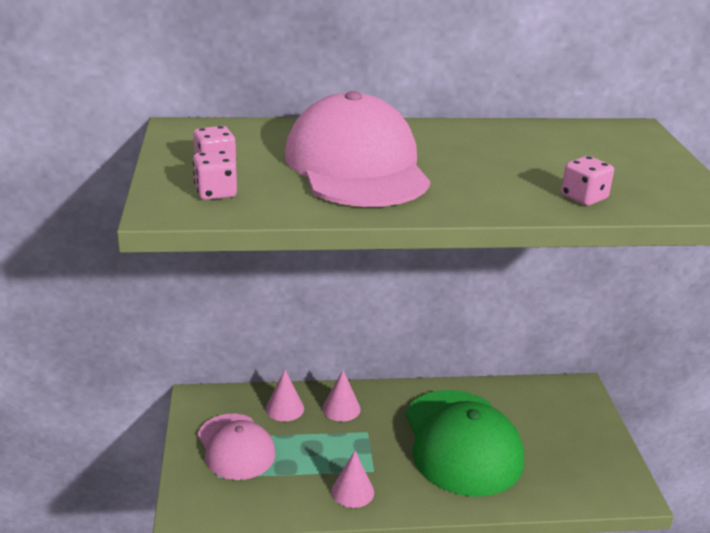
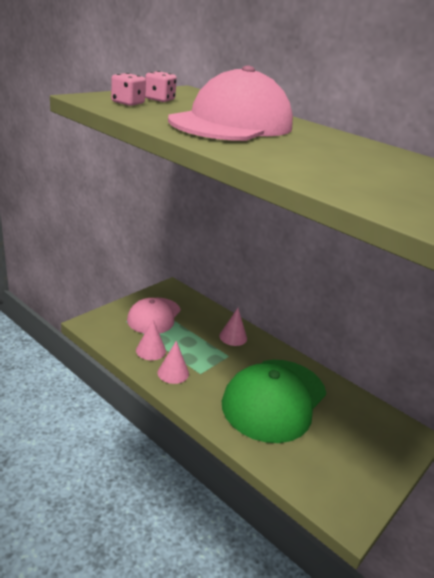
camera: 45 degrees right, 0 degrees up
(284, 408) = (204, 318): pink cone -> pink cone (151, 350)
(584, 197) = (345, 185): pink dice -> none

